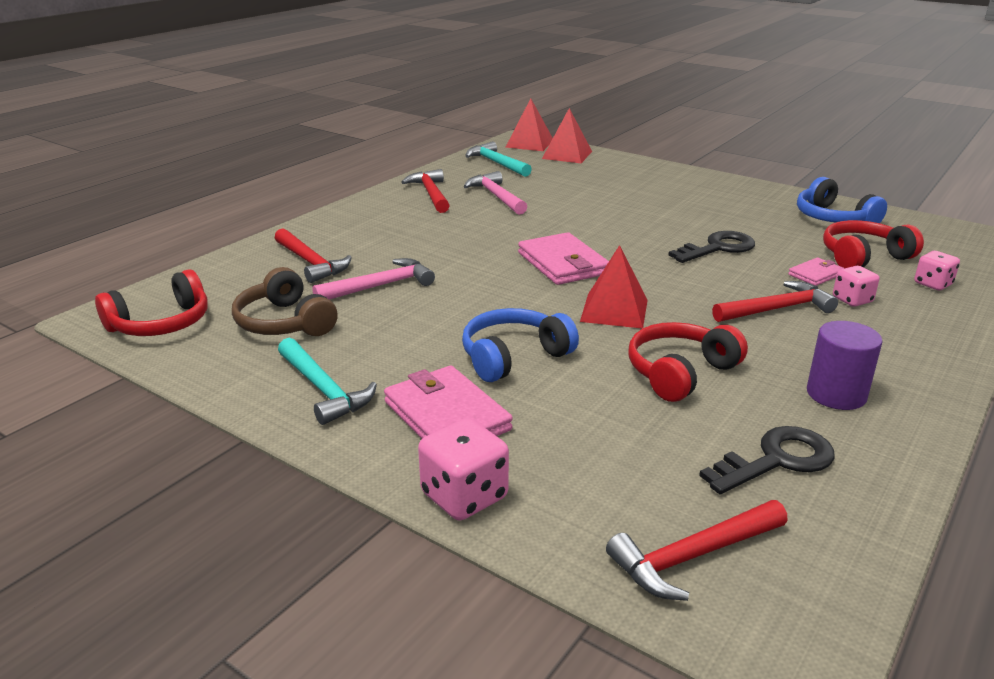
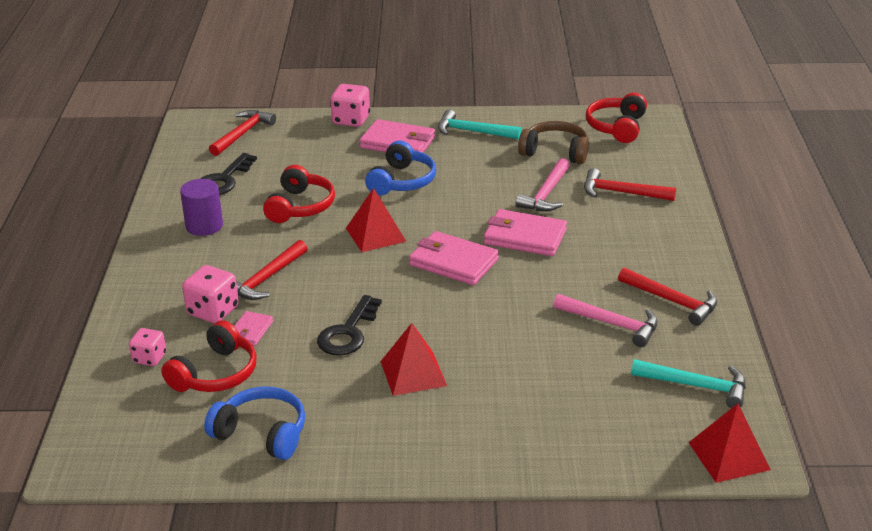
camera: 145 degrees right, 5 degrees up
(466, 260) = (525, 237): none -> pink wallet
(567, 155) = (650, 446): red pyramid -> red pyramid (413, 373)
(852, 300) = (213, 311): pink dice -> pink dice, size x1.55

